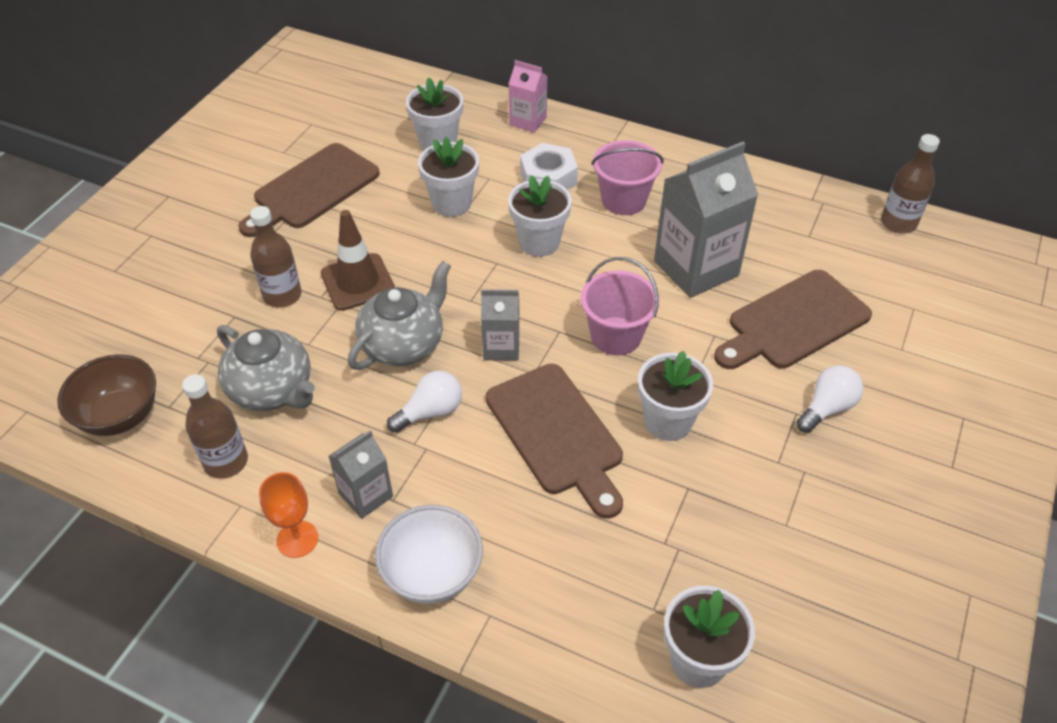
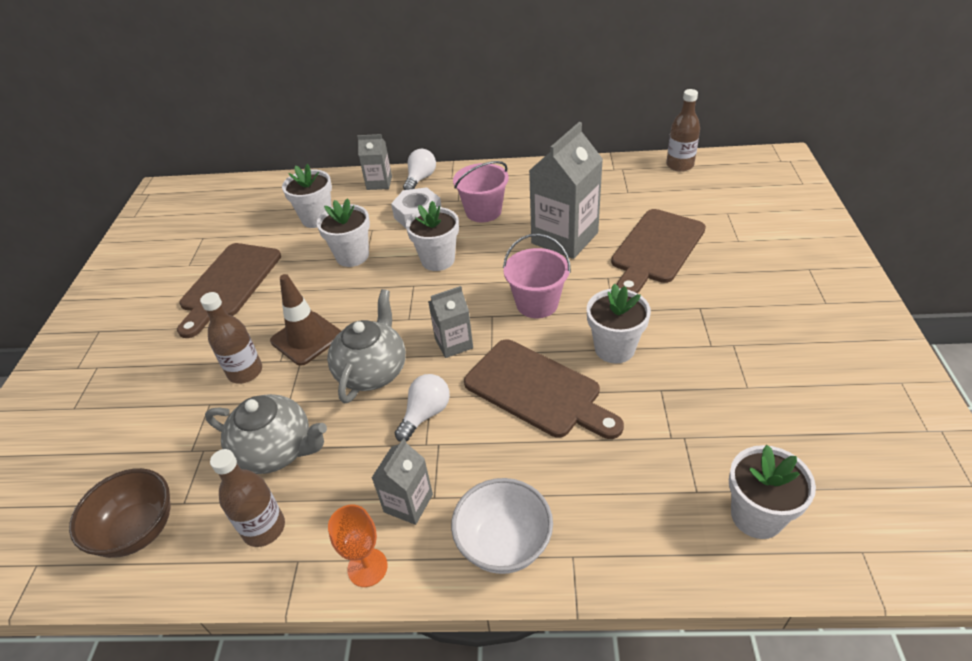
camera: 20 degrees left, 5 degrees down
(528, 121) = (379, 183): pink carton -> grey carton
(827, 408) = (718, 296): white light bulb -> white light bulb (420, 179)

